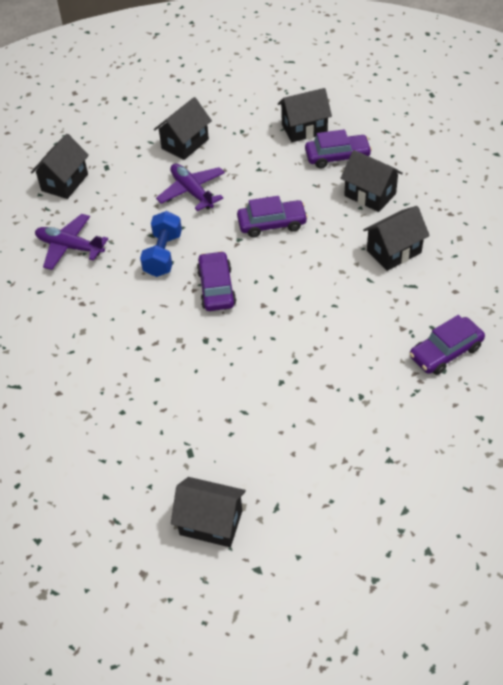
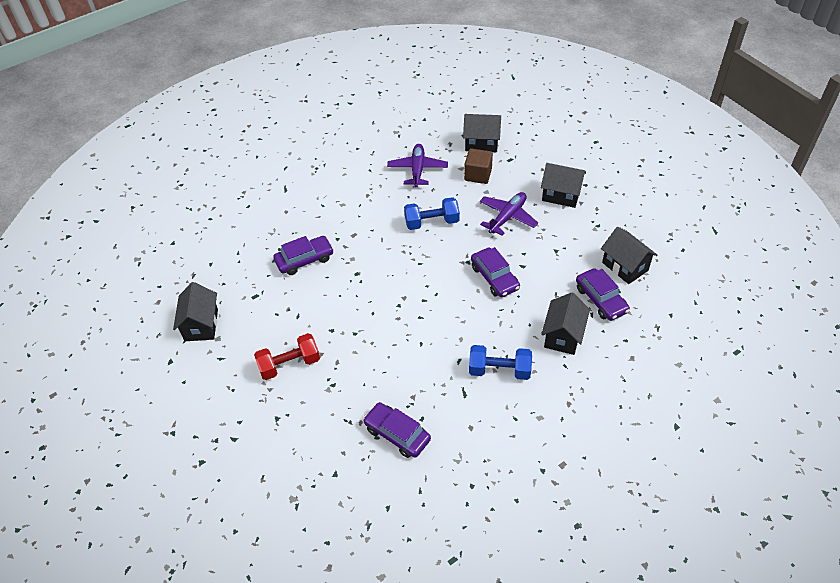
camera: 70 degrees right, 0 degrees up
(113, 198) = (478, 175): none -> brown cube
(216, 288) = (410, 264): purple car -> purple car (304, 260)
(315, 433) = (289, 364): none -> red dumbbell
(394, 251) = (499, 370): black house -> blue dumbbell

